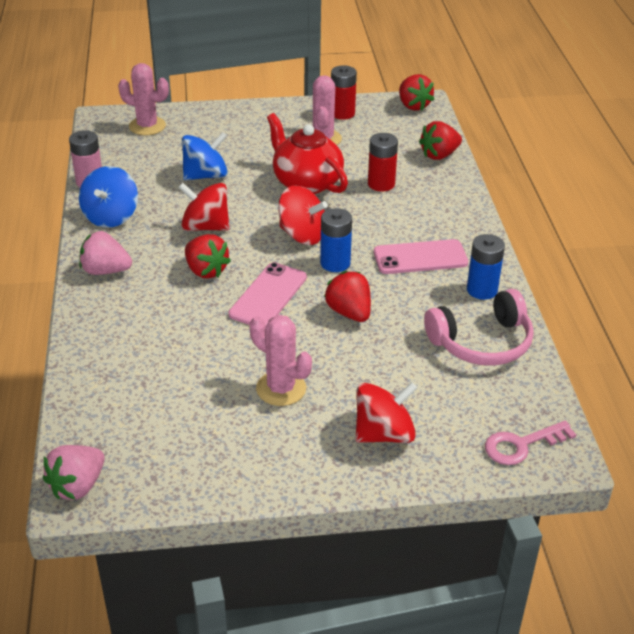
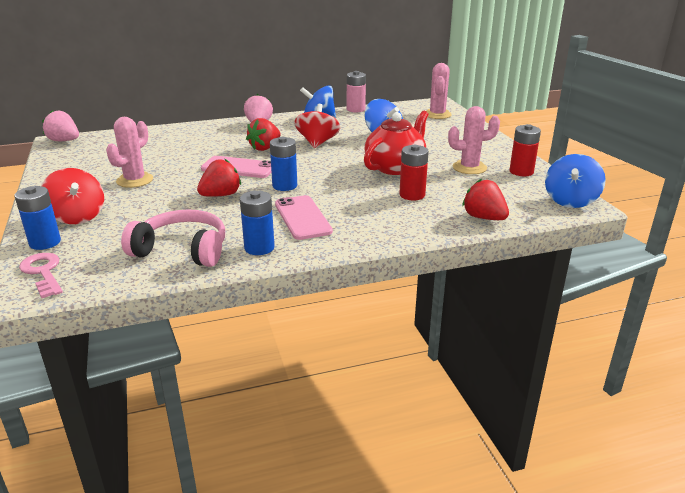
camera: 80 degrees right, 10 degrees down
(302, 235) = (319, 172): red spinning top -> none
(413, 106) = (570, 200): red strawberry -> blue spinning top
(451, 454) = (45, 242): none -> blue battery
(481, 342) = (182, 250): pink headphones -> pink headphones turned 135 degrees clockwise

